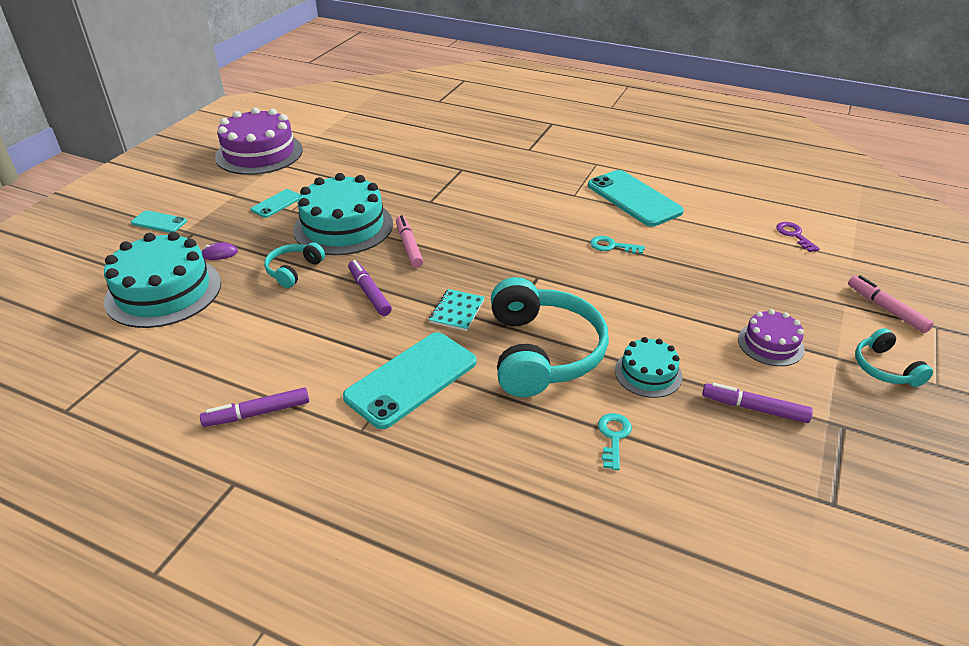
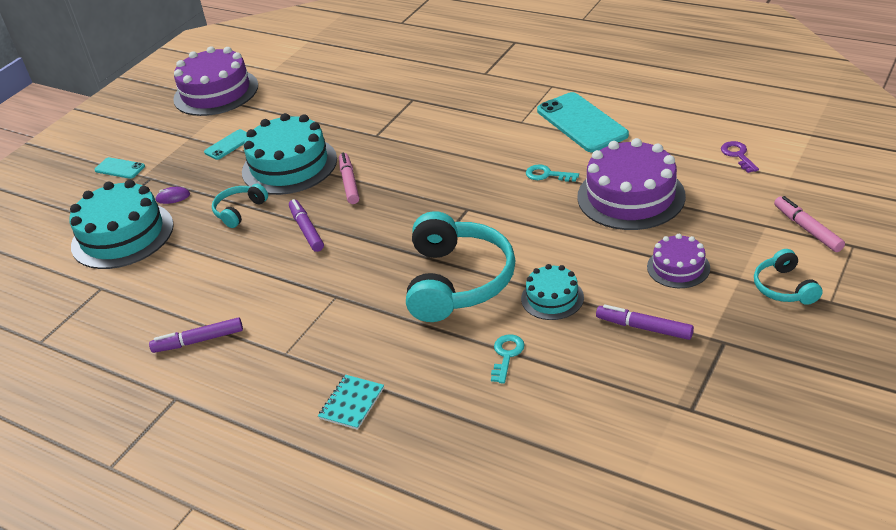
camera: 10 degrees right, 0 degrees up
(411, 379) = (334, 309): turquoise phone -> none
(457, 311) = (385, 245): turquoise notebook -> turquoise notebook (351, 403)
(701, 270) = (631, 196): none -> purple cake

